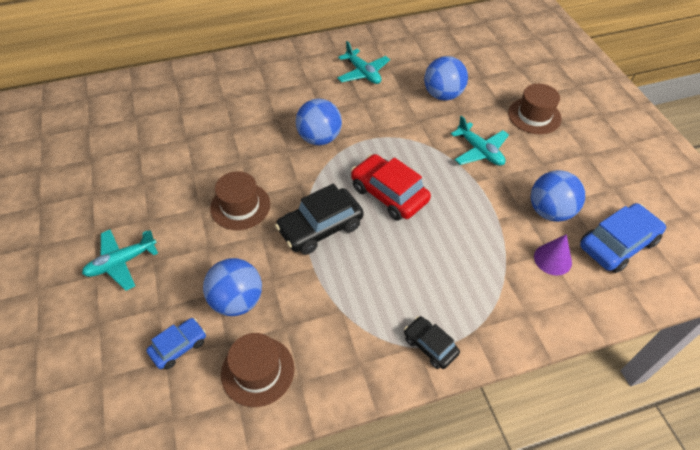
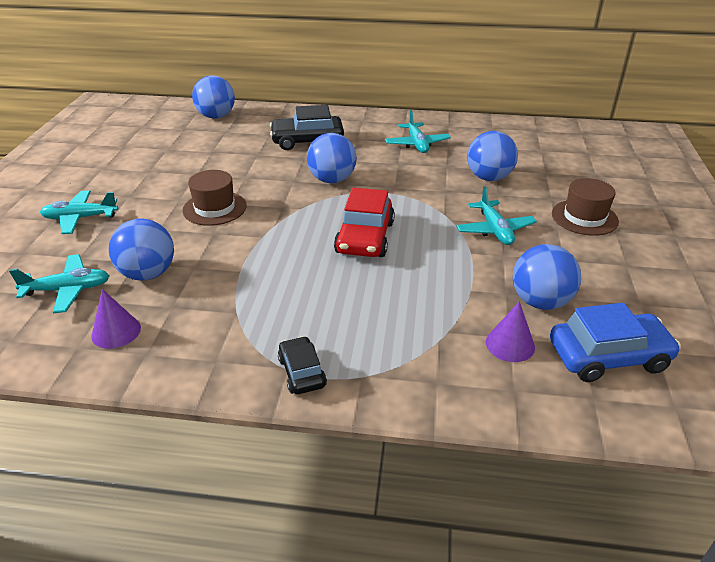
camera: 25 degrees right, 15 degrees down
(155, 91) = (216, 116): none -> blue ball
(179, 346) = (68, 290): blue car -> turquoise plane
(258, 371) = (116, 331): brown hat -> purple cone
(320, 228) = (274, 244): black car -> black car (307, 141)
(389, 194) = (365, 237): red car -> red car turned 150 degrees counterclockwise

